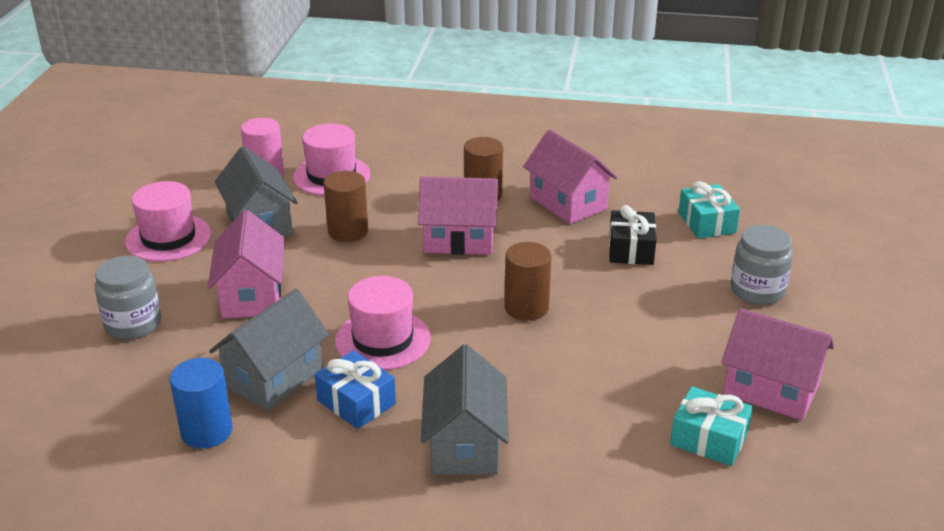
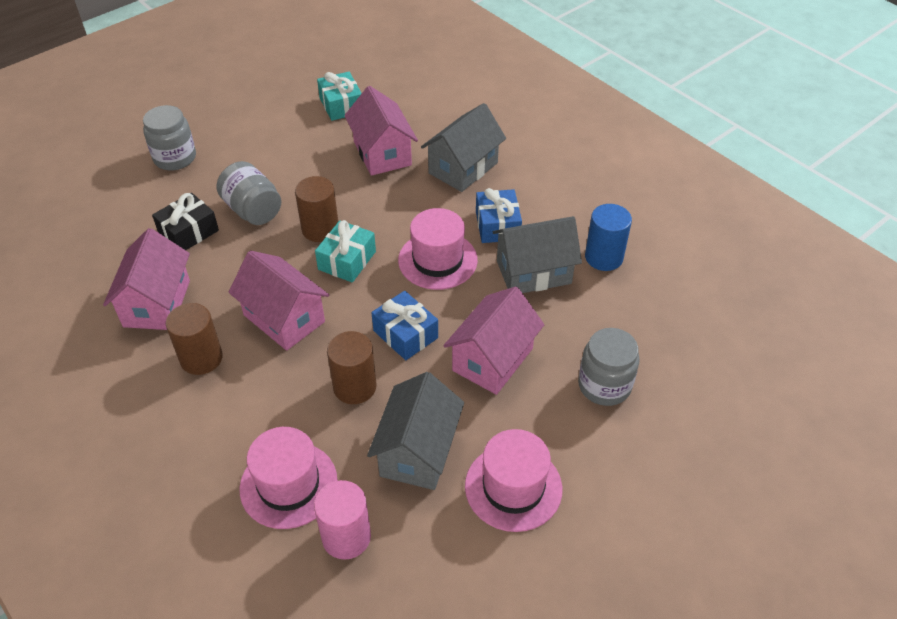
camera: 140 degrees left, 15 degrees up
(346, 276) = (405, 334): none -> blue gift
(609, 290) = (253, 210): none -> grey jar
(706, 223) = (105, 222): turquoise gift -> turquoise gift (347, 260)
(771, 390) = (273, 108): pink house -> pink house (382, 153)

